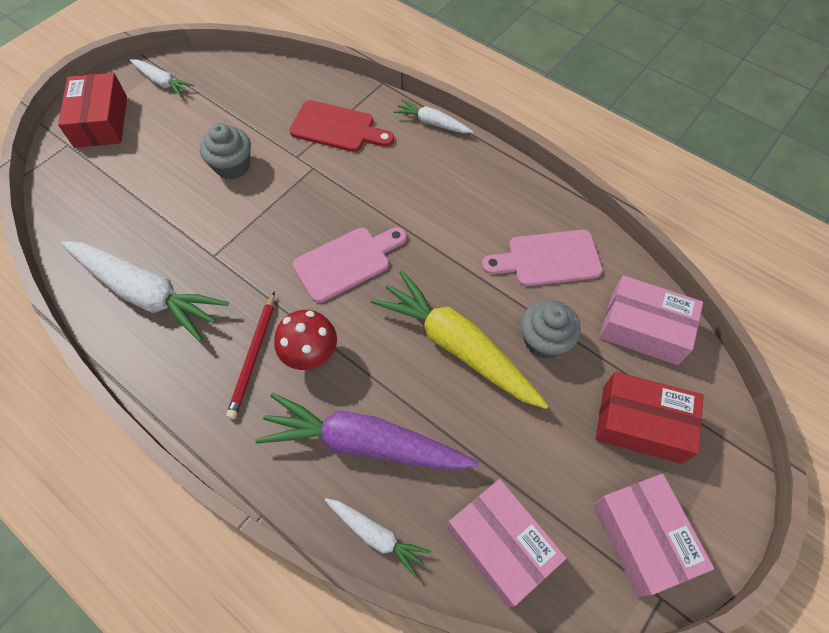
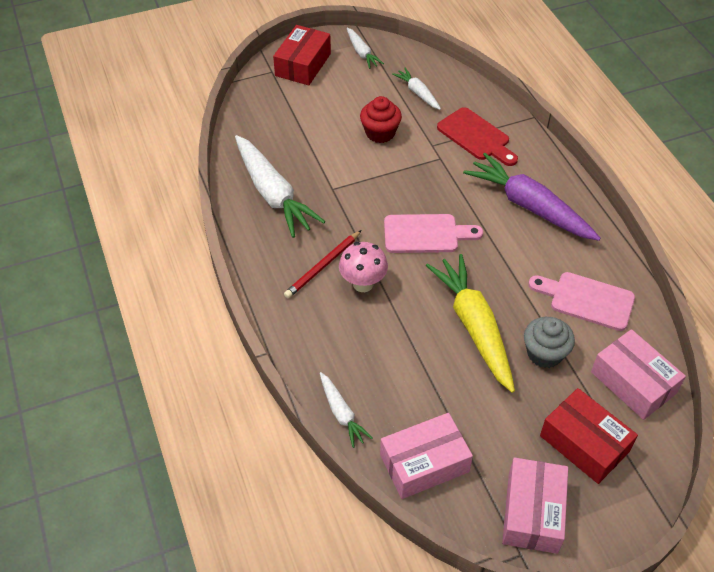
camera: 30 degrees right, 10 degrees down
(232, 166) = (380, 133): grey cupcake -> red cupcake
(311, 356) = (363, 284): red mushroom -> pink mushroom
(365, 443) = (368, 355): purple carrot -> purple carrot (529, 206)
(432, 123) = (556, 163): white carrot -> white carrot (418, 93)
(501, 545) = (424, 463): pink box -> pink box turned 75 degrees clockwise

